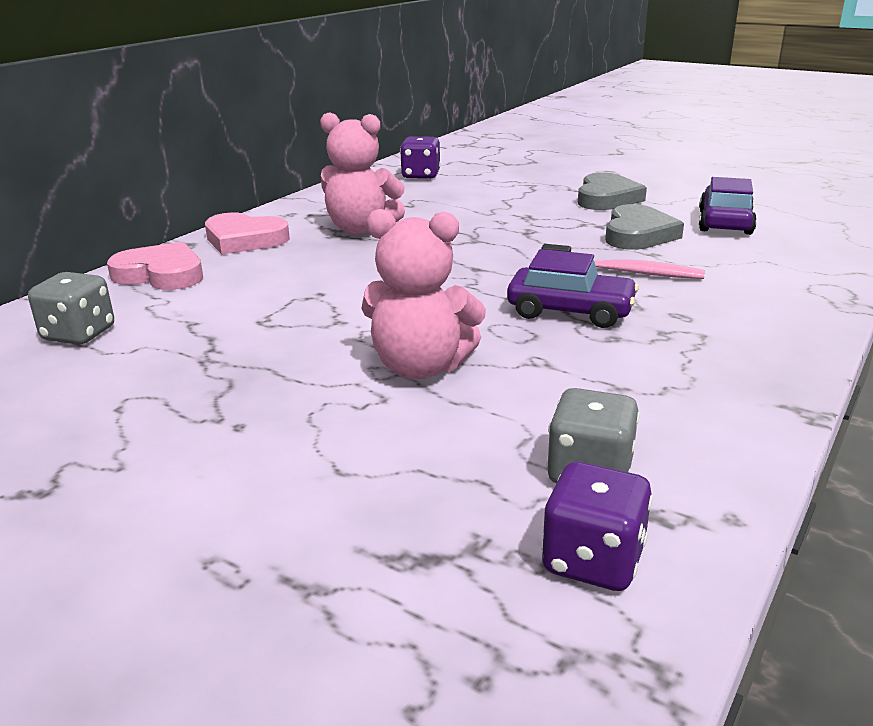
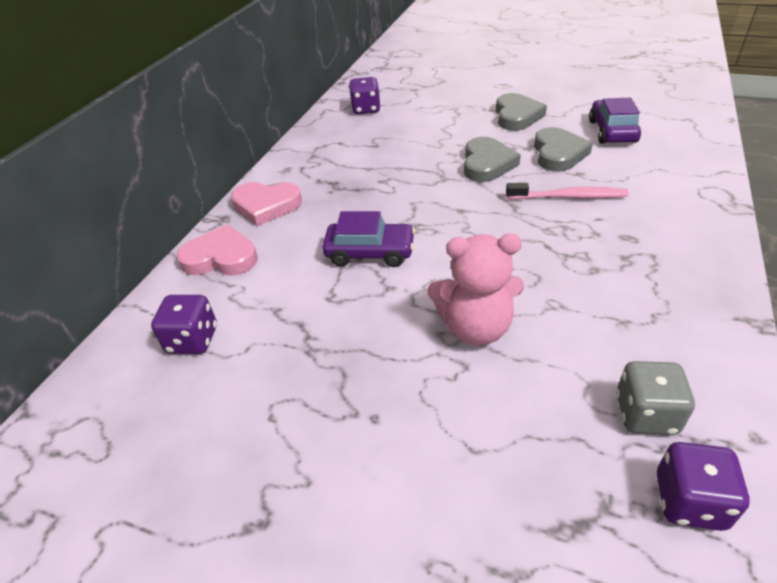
camera: 10 degrees left, 15 degrees up
(79, 334) = (193, 340): grey dice -> purple dice
(361, 229) = (352, 179): pink teddy bear -> none
(538, 234) = (487, 164): none -> grey heart
(570, 311) = (551, 246): purple car -> purple car (370, 252)

